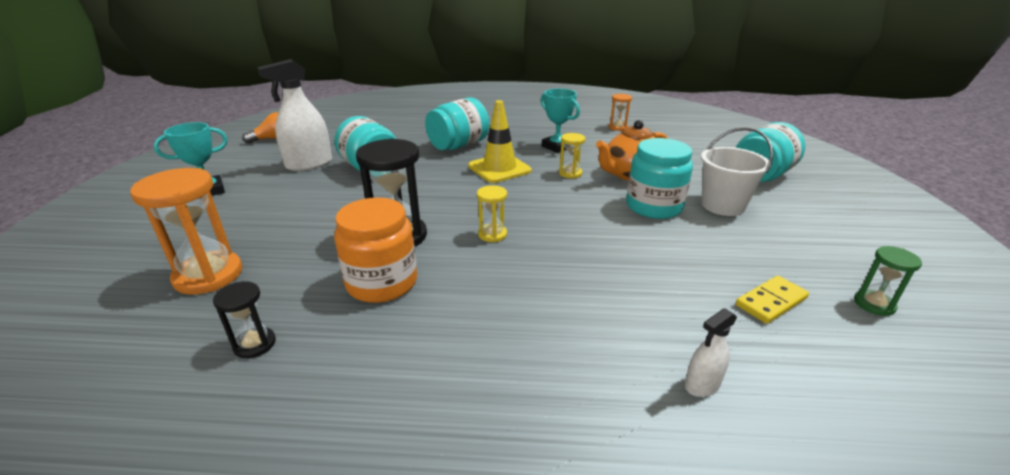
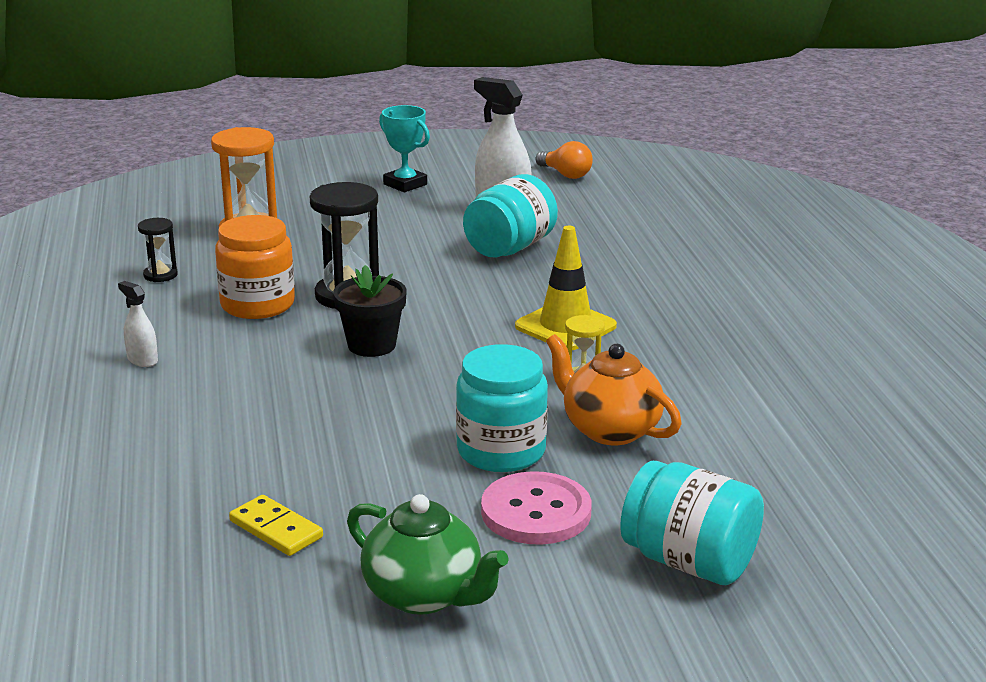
camera: 75 degrees right, 5 degrees down
(458, 145) = (632, 286): turquoise jar -> none
(492, 234) = (371, 345): yellow hourglass -> black flower pot
(557, 147) = (686, 361): turquoise trophy -> none
(618, 127) = (837, 413): orange hourglass -> none
(702, 384) = (130, 475): white spray bottle -> white spray bottle (142, 360)
(722, 205) = (536, 512): white bucket -> pink button
(827, 250) = (424, 595): none -> green teapot
(874, 304) = (289, 610): green hourglass -> none

